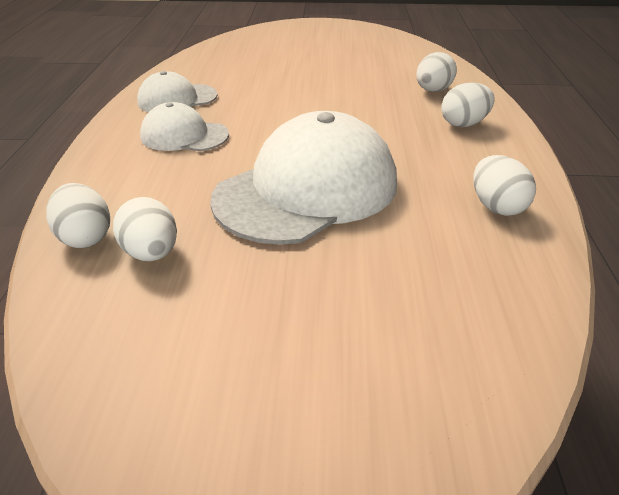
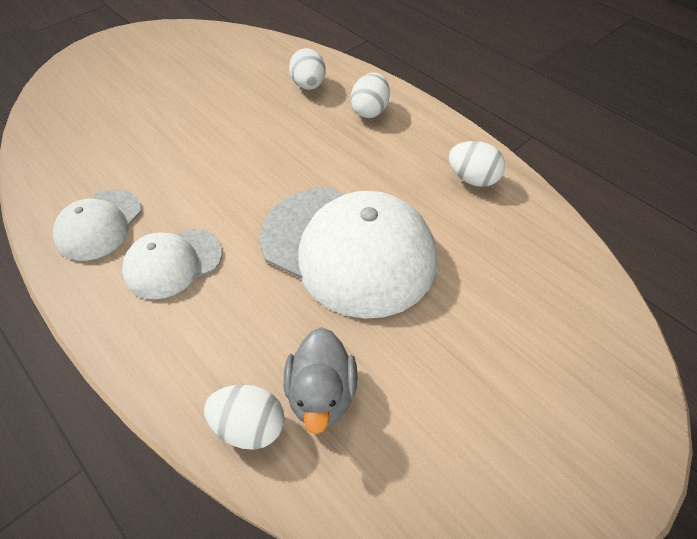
camera: 45 degrees left, 15 degrees up
(151, 253) = (321, 394): white egg -> grey duck
(307, 190) = (348, 249): white cap -> white cap turned 120 degrees clockwise

